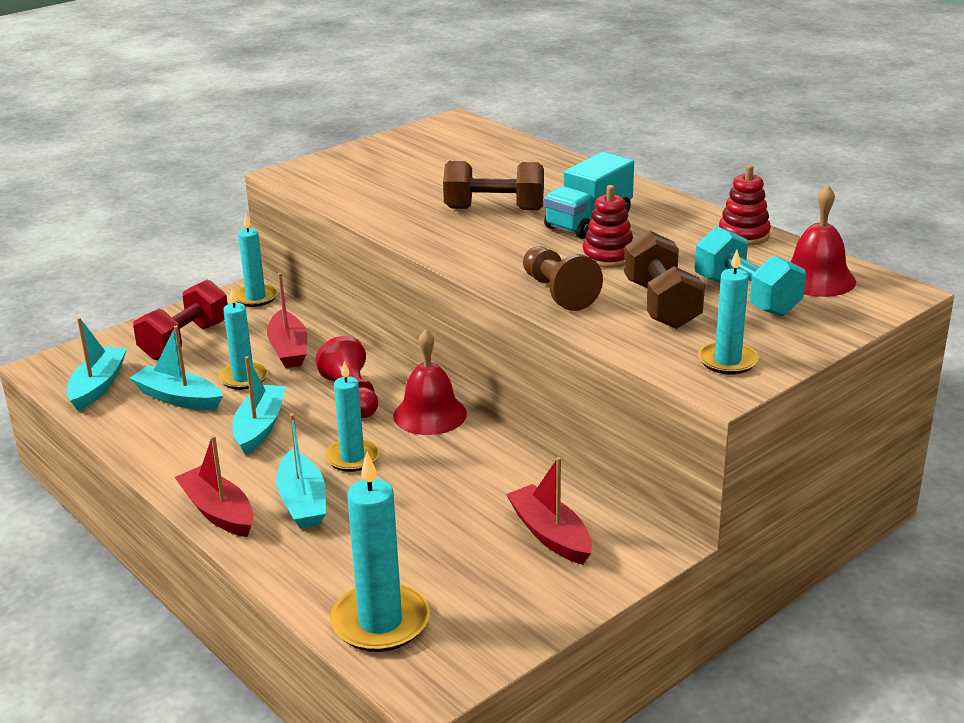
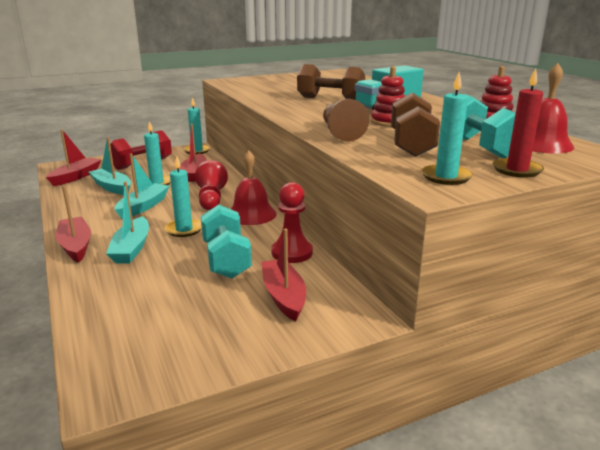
camera: 15 degrees right, 5 degrees down
(98, 386) = (76, 177): turquoise boat -> red boat
(380, 622) = (114, 334): turquoise candle -> none
(444, 495) = (226, 259): none -> turquoise dumbbell
(524, 469) = (292, 253): none -> red pawn
(801, 335) = (517, 170): none -> red candle

